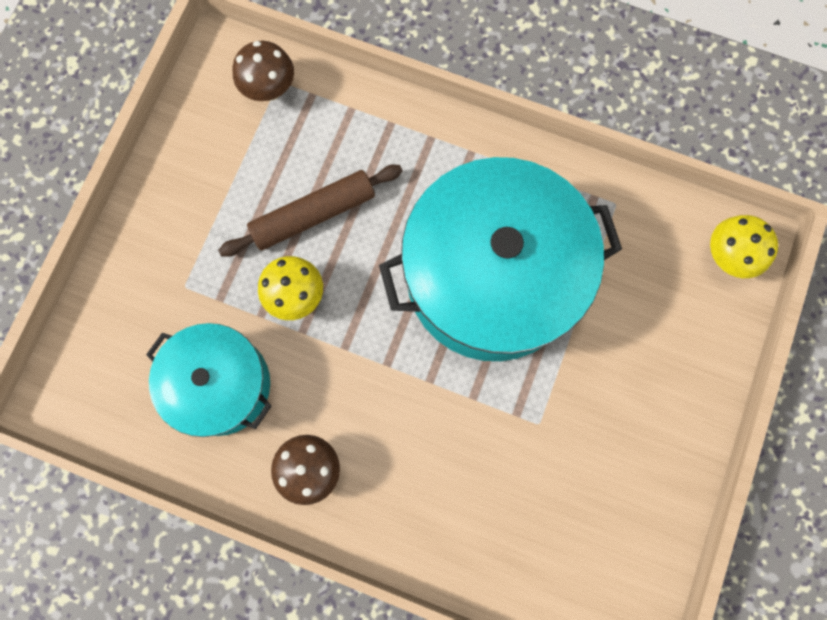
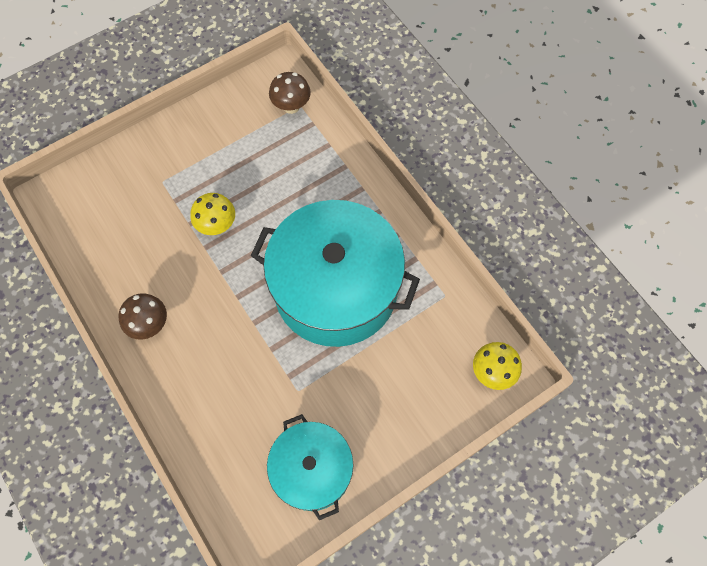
camera: 35 degrees right, 10 degrees down
(220, 385) = (139, 246): turquoise pot -> turquoise pot (312, 470)
(313, 215) = (261, 188): brown rolling pin -> none

